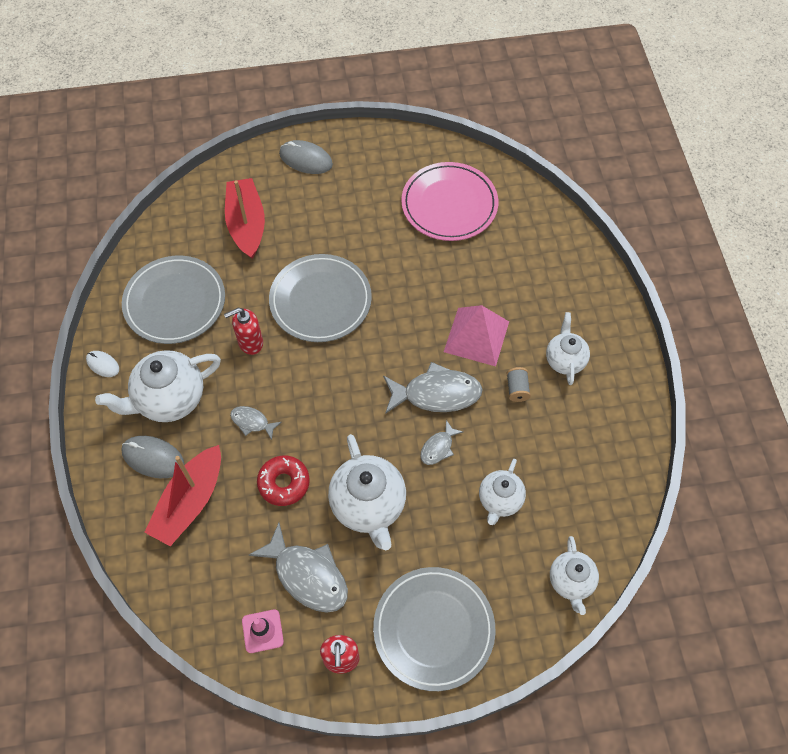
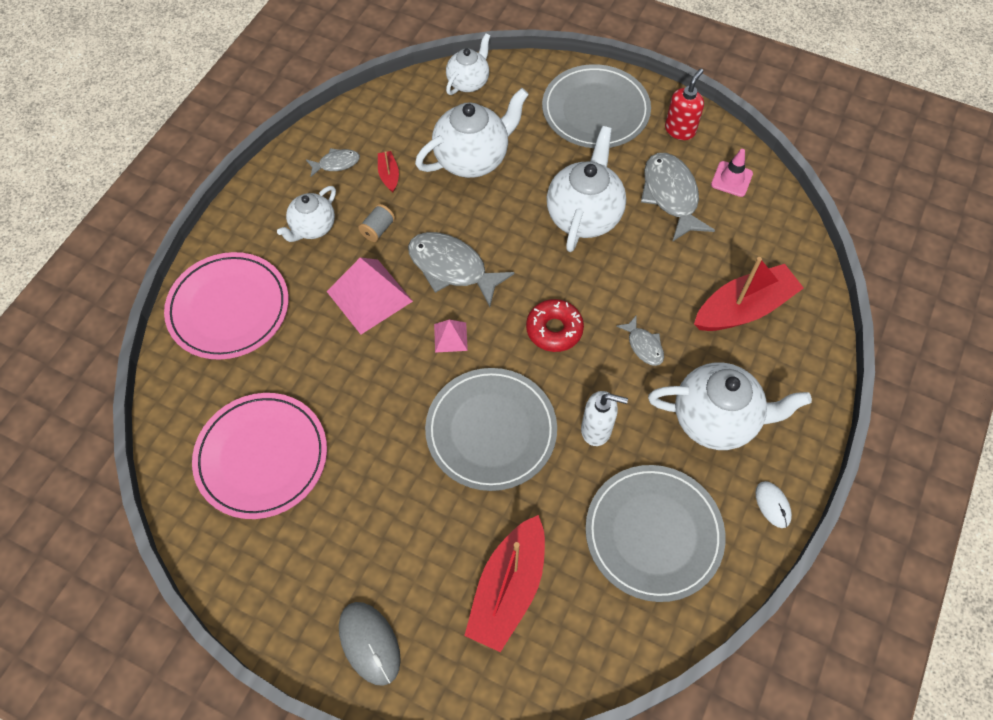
camera: 145 degrees left, 0 degrees up
(153, 458) = (761, 369): grey mouse -> none
(250, 342) = (596, 429): red soap dispenser -> white soap dispenser
(284, 483) = (647, 275): red donut -> red donut (554, 329)
(395, 343) = (450, 337): none -> pink pyramid
(438, 447) = (488, 224): grey fish -> grey fish (336, 163)
(500, 500) = (472, 159): white teapot -> white teapot, size x1.65
(552, 440) = (389, 175): none -> red boat
(560, 270) = (229, 308): none -> pink plate

